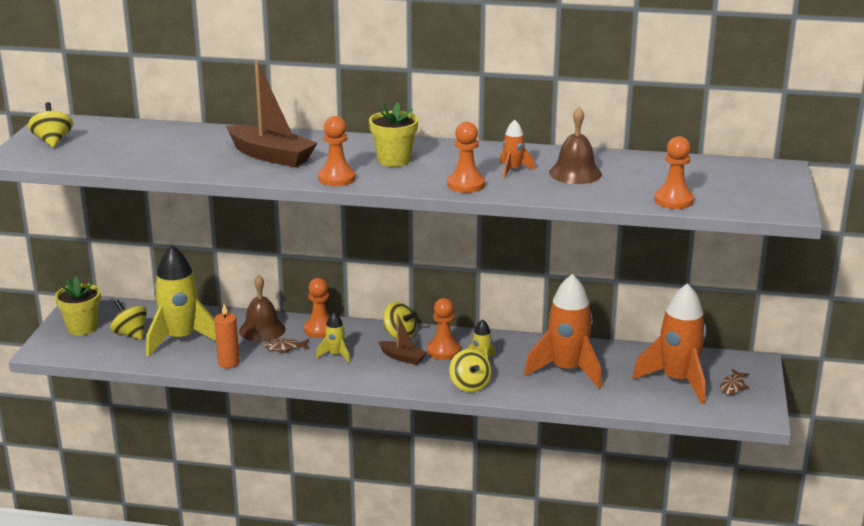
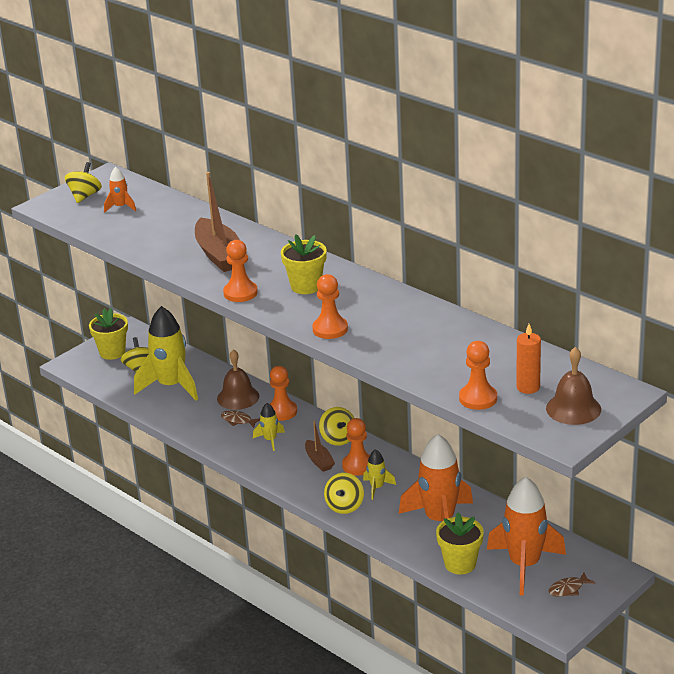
camera: 35 degrees right, 5 degrees up
(229, 363) = (184, 420): orange candle -> orange candle (528, 387)
(513, 170) = (387, 324): orange rocket -> orange rocket (121, 207)
(575, 173) = (434, 343): brown bell -> brown bell (573, 408)
(625, 397) = (460, 564): none -> yellow flower pot

